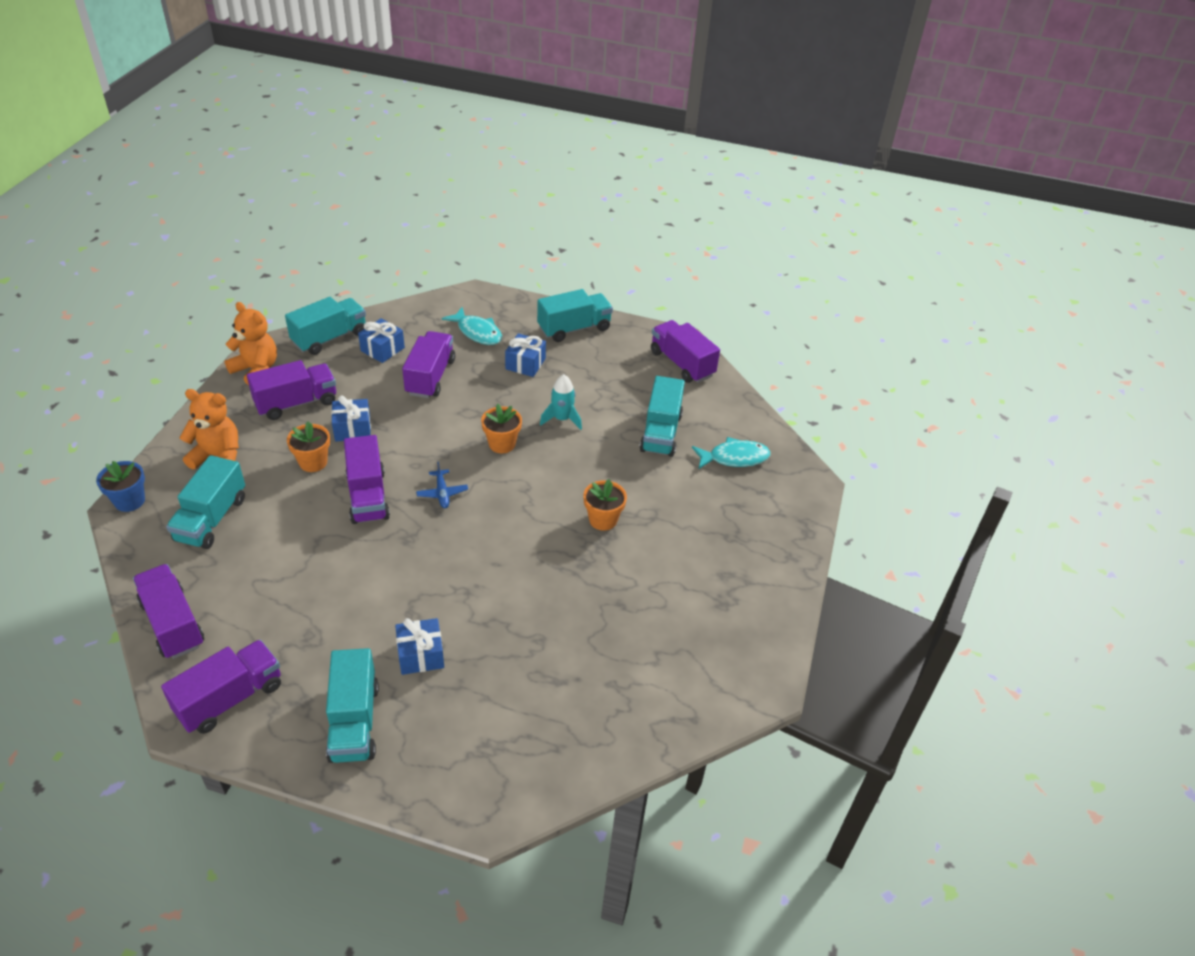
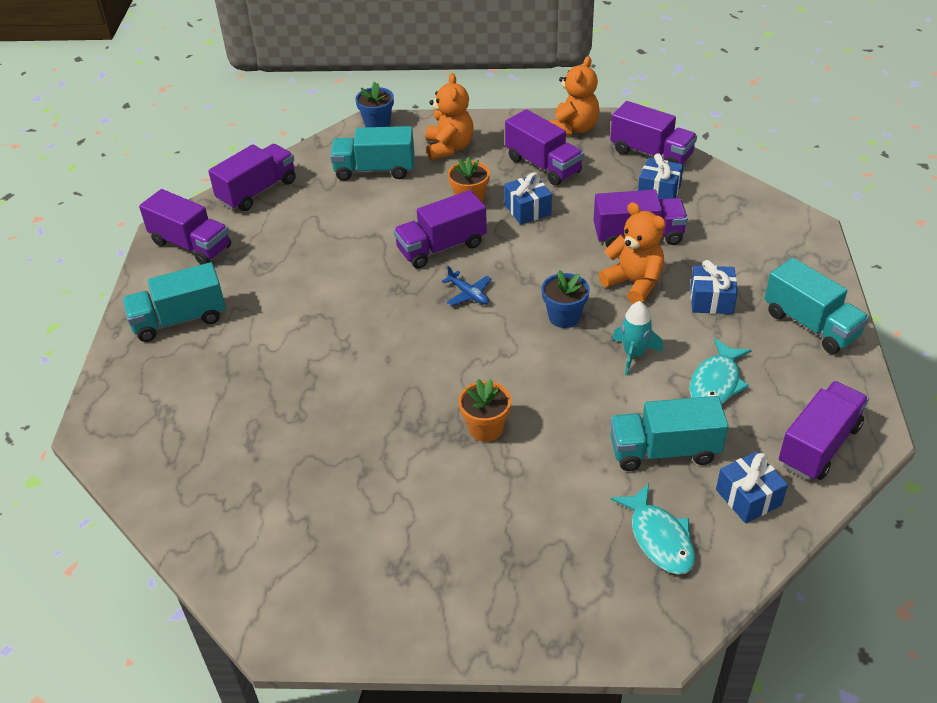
camera: 80 degrees right, 0 degrees up
(330, 338) = (651, 154): turquoise truck -> purple truck
(420, 655) = (259, 339): blue gift -> blue gift (748, 497)
(442, 493) = (468, 294): blue plane -> blue plane turned 105 degrees counterclockwise
(477, 332) = (739, 248): turquoise fish -> turquoise fish (716, 383)
(485, 396) = (634, 283): none -> orange teddy bear
(502, 444) = (564, 317): orange flower pot -> blue flower pot

